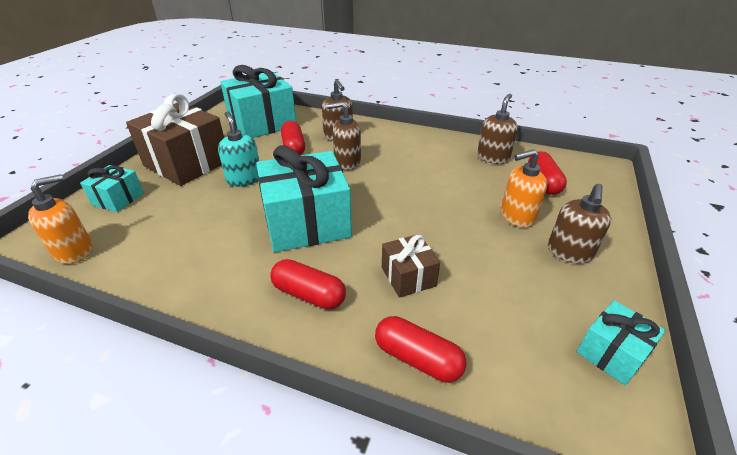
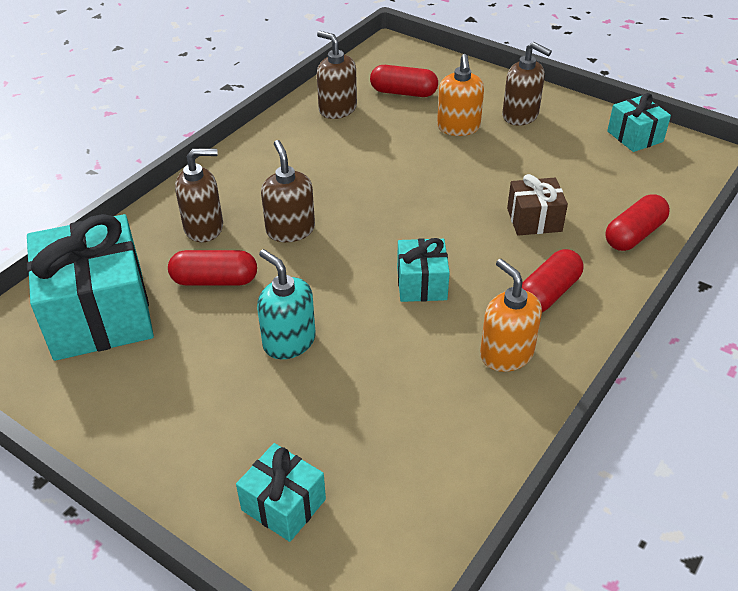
camera: 75 degrees left, 5 degrees up
(75, 251) = (416, 538): orange soap dispenser -> orange soap dispenser (506, 354)
(187, 163) = (200, 417): brown gift -> none
(244, 179) = (289, 341): turquoise soap dispenser -> turquoise soap dispenser turned 60 degrees clockwise
(307, 223) = (421, 283): turquoise gift -> turquoise gift, size x0.50
(347, 162) = (290, 230): brown soap dispenser -> brown soap dispenser turned 150 degrees clockwise

